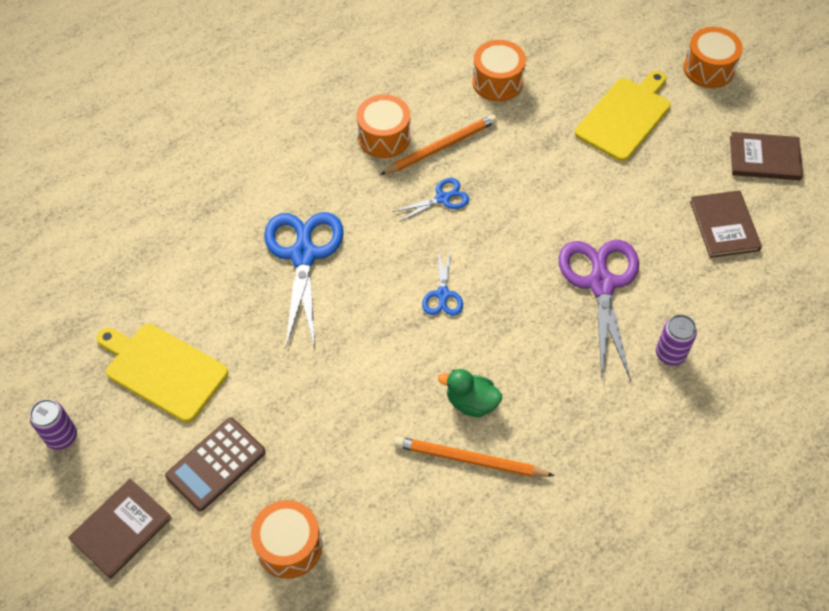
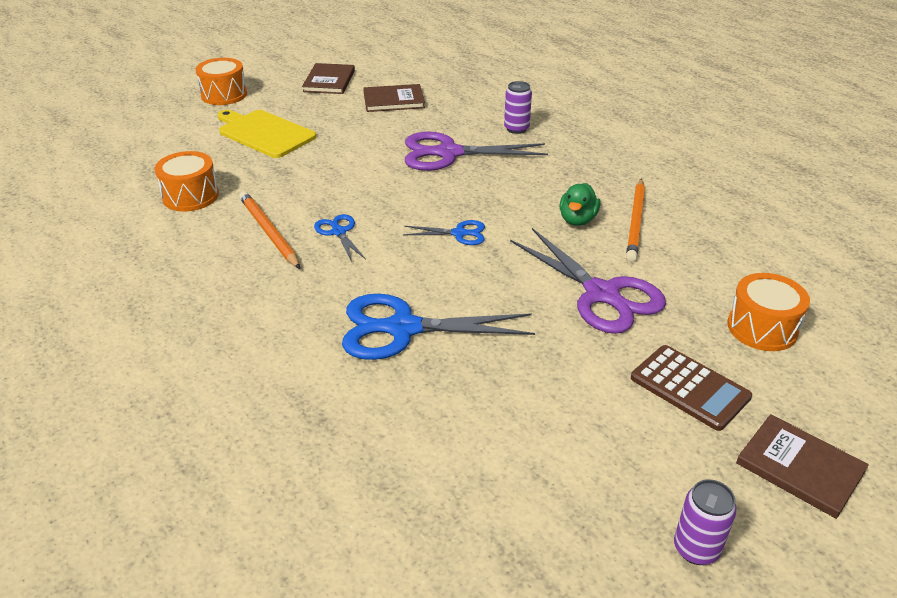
camera: 90 degrees left, 20 degrees down
(163, 370) = (574, 446): yellow cutting board -> none
(345, 411) = (602, 294): none -> purple scissors
(384, 137) = (241, 270): orange drum -> none

